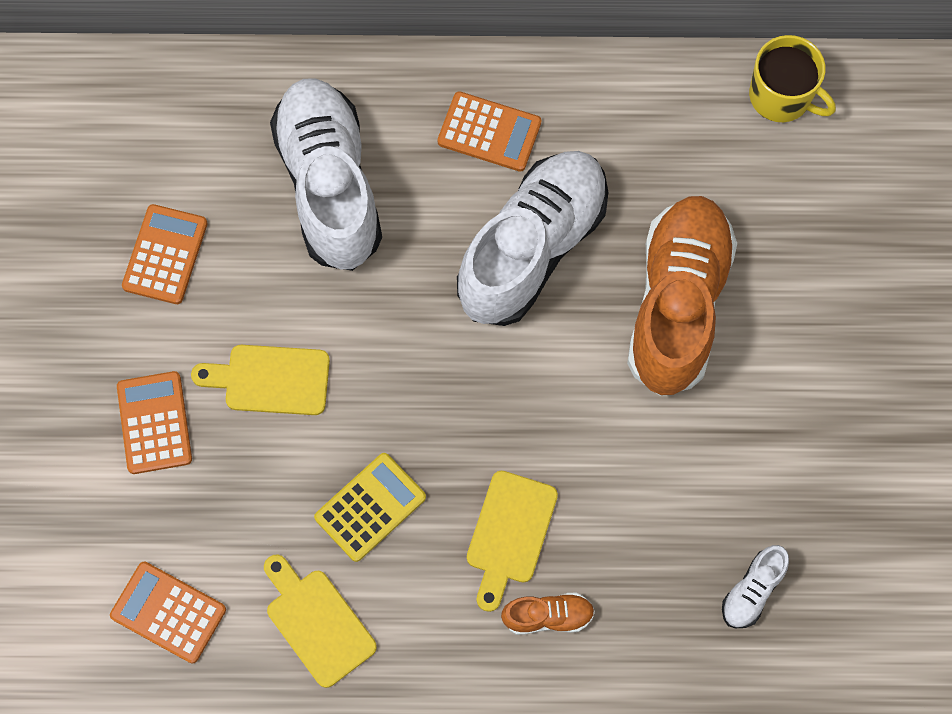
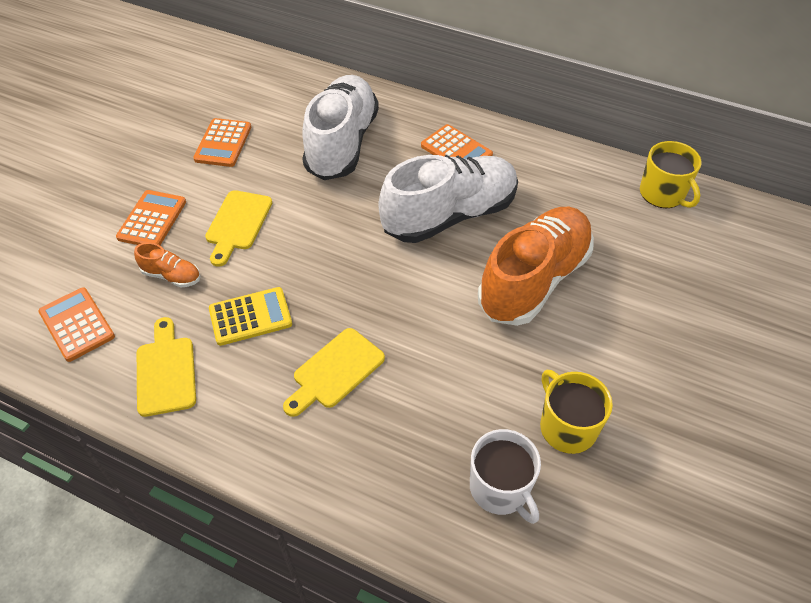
camera: 25 degrees right, 20 degrees down
(165, 255) = (223, 143): orange calculator -> orange calculator turned 150 degrees clockwise
(270, 380) = (238, 224): yellow cutting board -> yellow cutting board turned 105 degrees counterclockwise
(548, 616) = (330, 438): orange shoe -> orange shoe (172, 276)
(752, 591) = (500, 488): white shoe -> white mug
(791, 487) = (567, 427): none -> yellow mug

